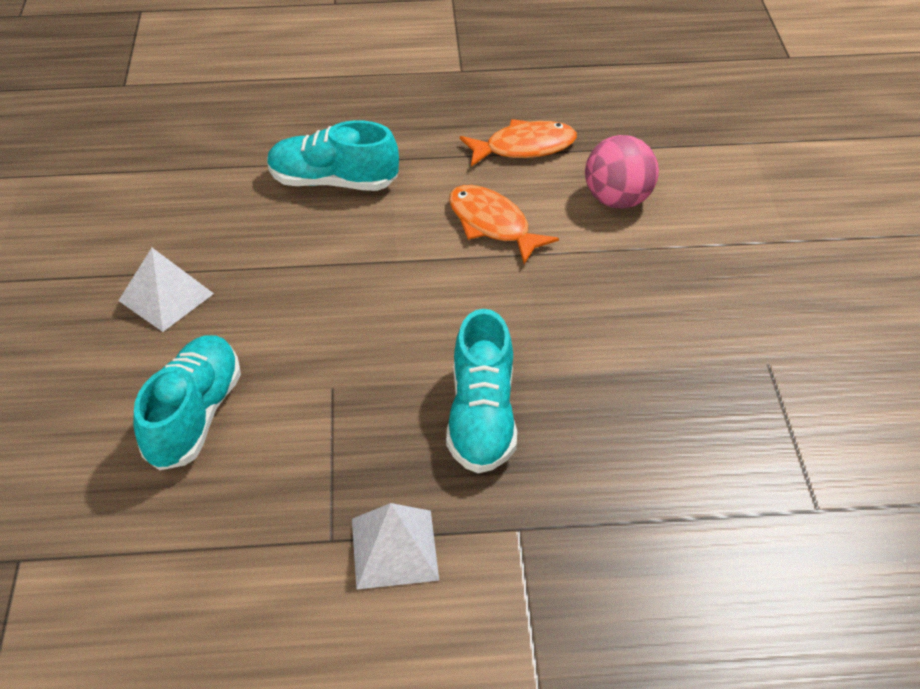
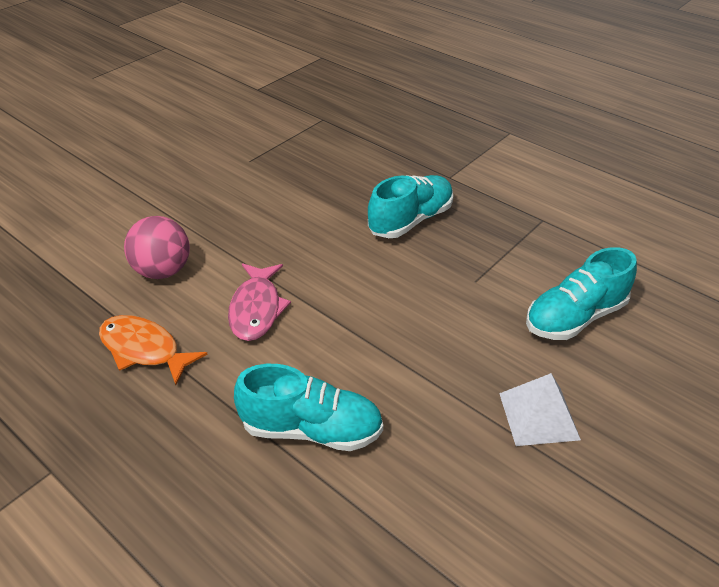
camera: 135 degrees left, 5 degrees down
(333, 181) = (311, 429): turquoise shoe -> turquoise shoe turned 45 degrees counterclockwise
(394, 548) = (514, 201): white pyramid -> none
(492, 224) = (256, 309): orange fish -> pink fish

